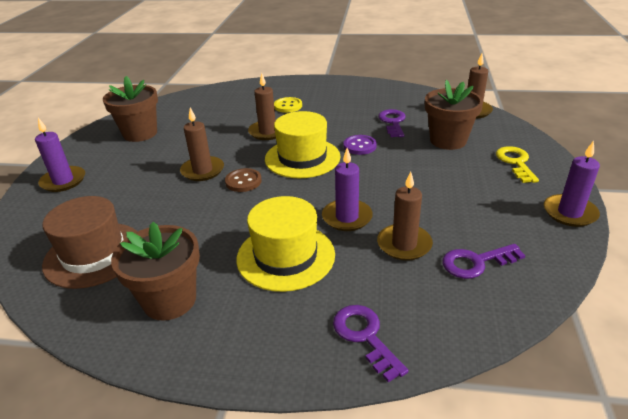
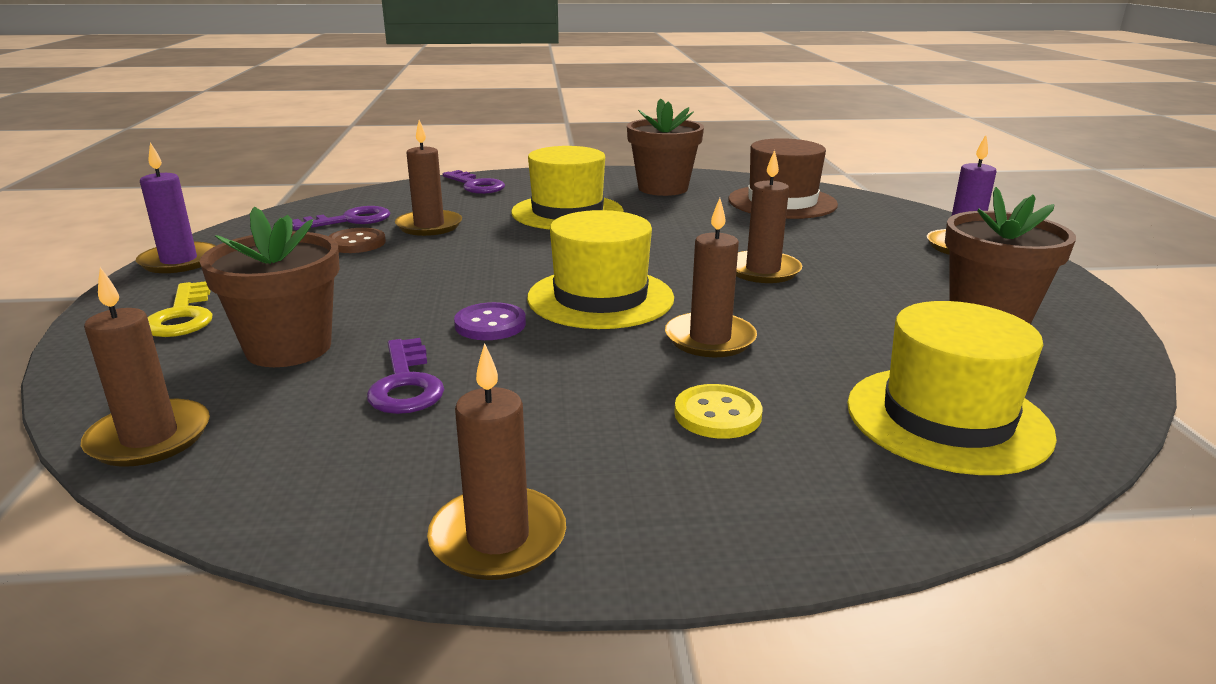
camera: 165 degrees right, 10 degrees down
(219, 101) = (947, 418): none -> yellow hat
(243, 181) = (678, 263): brown button -> brown button (356, 243)
(347, 217) = (502, 240): purple candle -> none
(361, 85) = (498, 538): none -> brown candle

